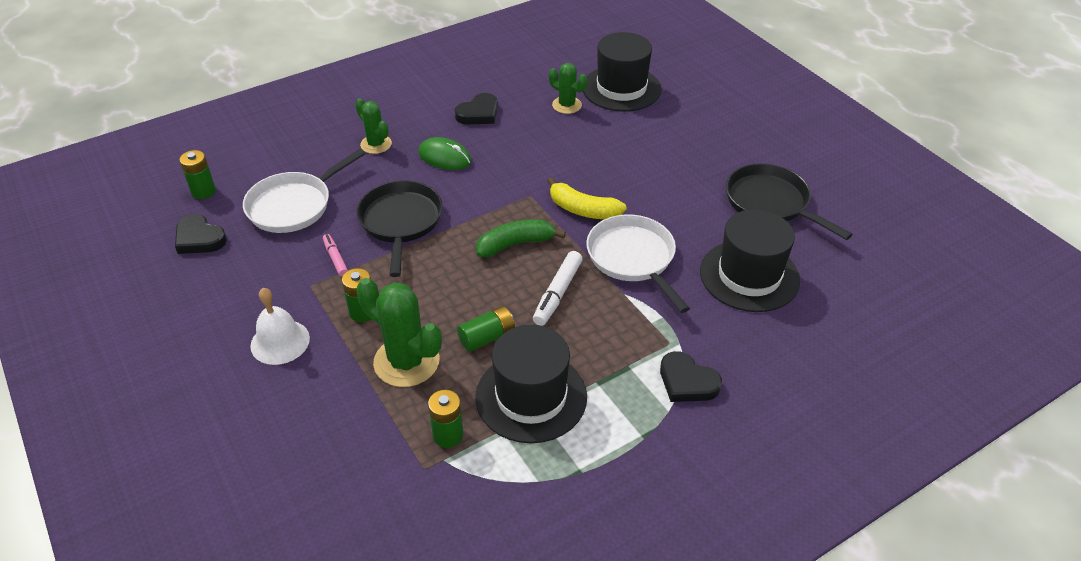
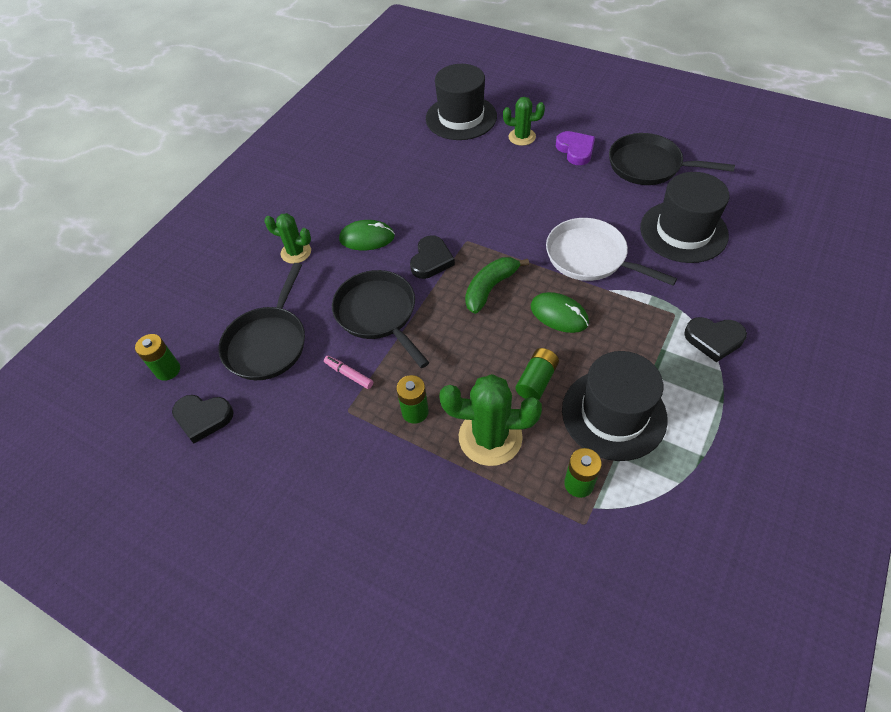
camera: 25 degrees left, 10 degrees up
(280, 342) = (365, 478): white bell -> none
(294, 205) = (268, 343): white pan -> black pan
(478, 113) = (363, 186): black heart -> black heart (431, 260)
(557, 293) = (559, 315): white marker -> green mouse
(567, 105) = (430, 149): green cactus -> green cactus (522, 137)
(583, 210) = (518, 234): yellow banana -> none
(708, 159) = (575, 150): none -> purple heart

